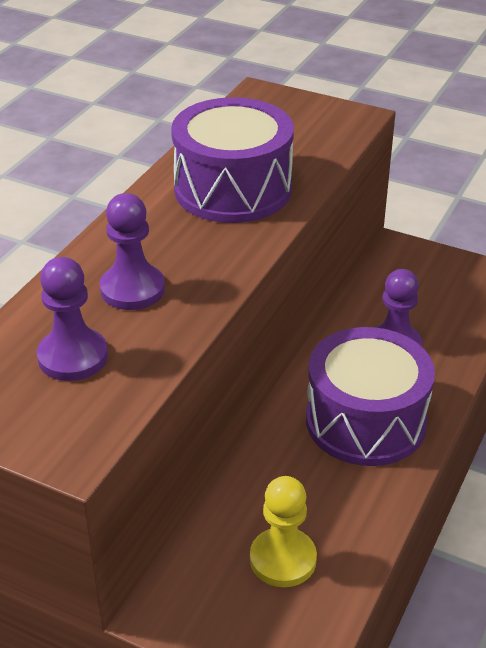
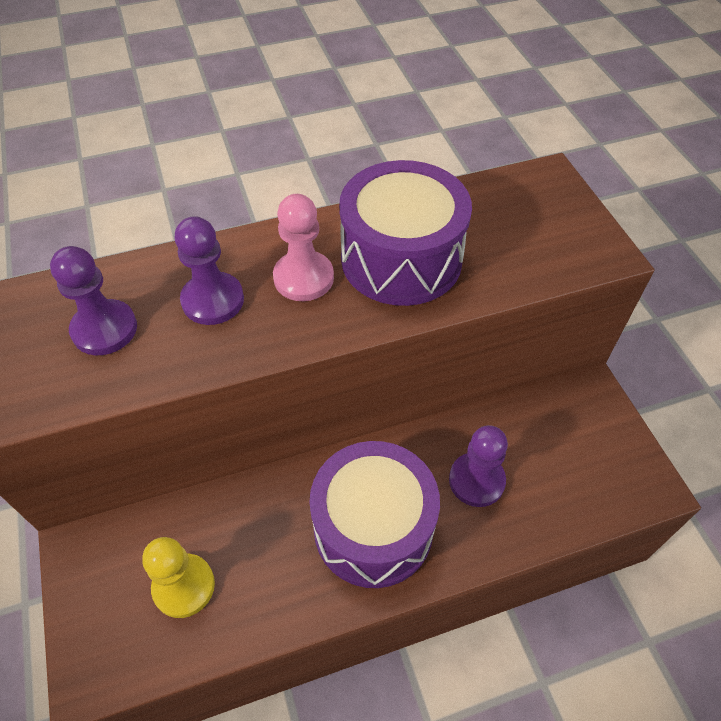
camera: 45 degrees right, 15 degrees up
(180, 238) = (303, 278): none -> pink pawn

